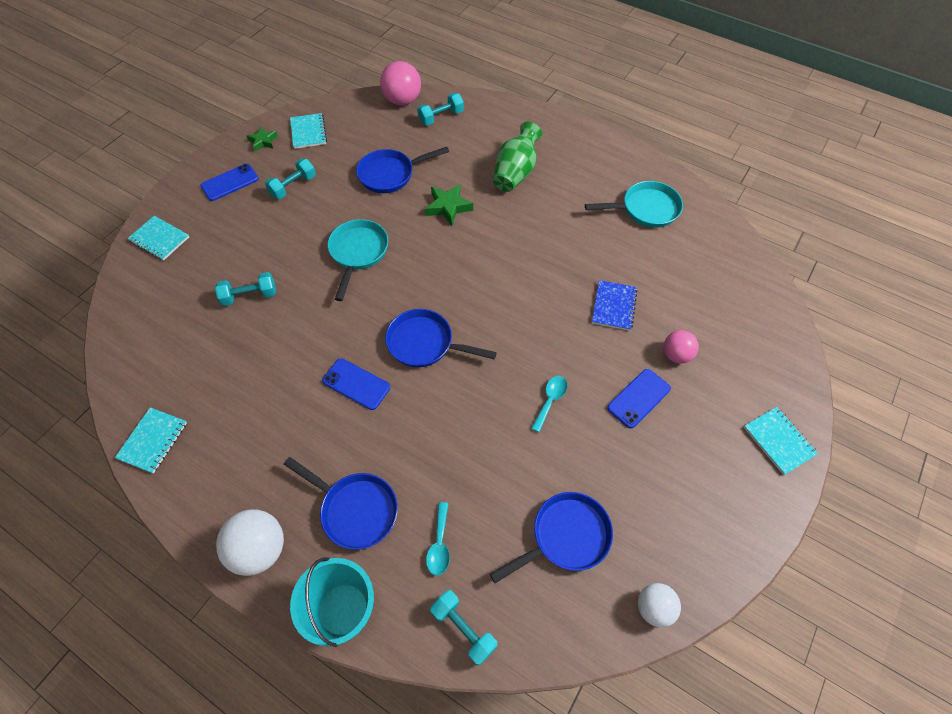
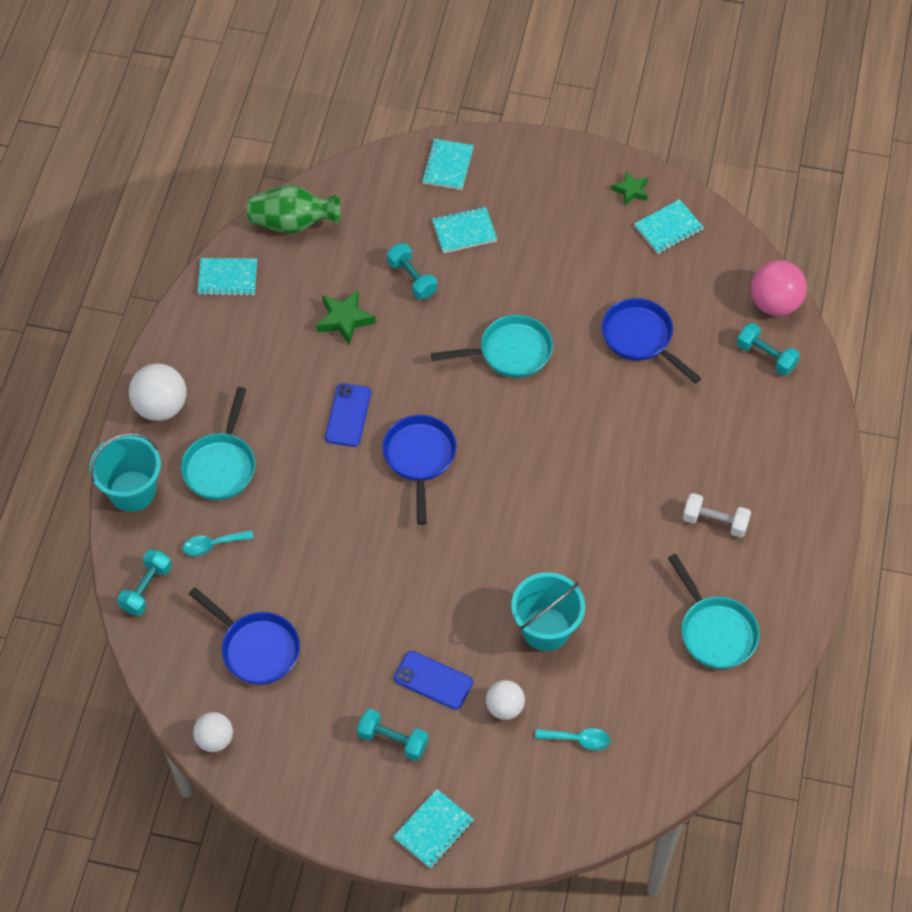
camera: 70 degrees right, 0 degrees up
(229, 247) = (464, 231): none -> turquoise notebook
(230, 182) = (553, 189): blue phone -> none
(293, 186) = (576, 251): turquoise dumbbell -> turquoise dumbbell (393, 740)
(355, 510) = (221, 465): blue pan -> turquoise pan
(448, 207) = (617, 416): green star -> green star (344, 319)
(515, 173) = (708, 469): green vase -> green vase (293, 223)
(550, 400) = (398, 596): turquoise spoon -> turquoise spoon (578, 739)
(559, 182) = (715, 522): none -> white dumbbell
(614, 306) = (546, 629): blue notebook -> turquoise bucket
(676, 355) = (504, 707): pink ball -> white ball

